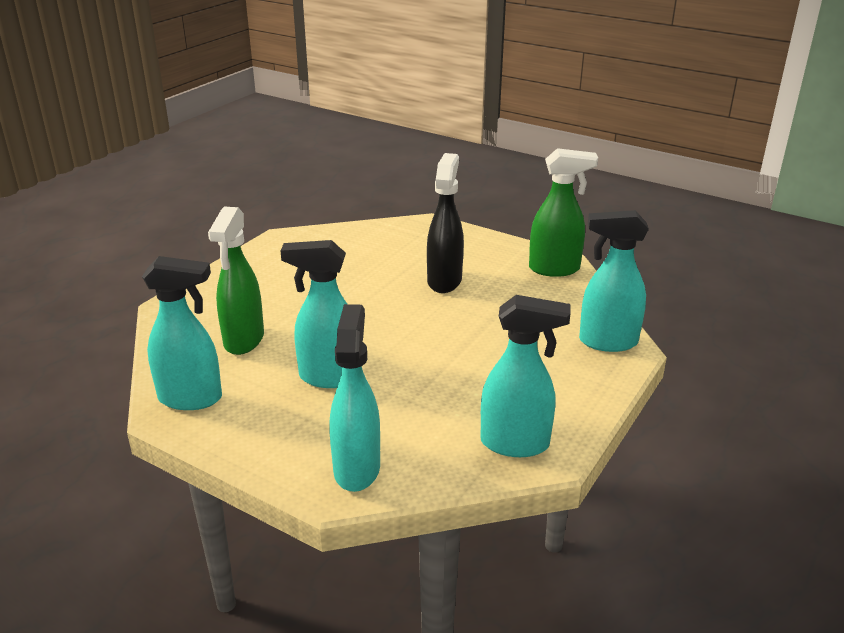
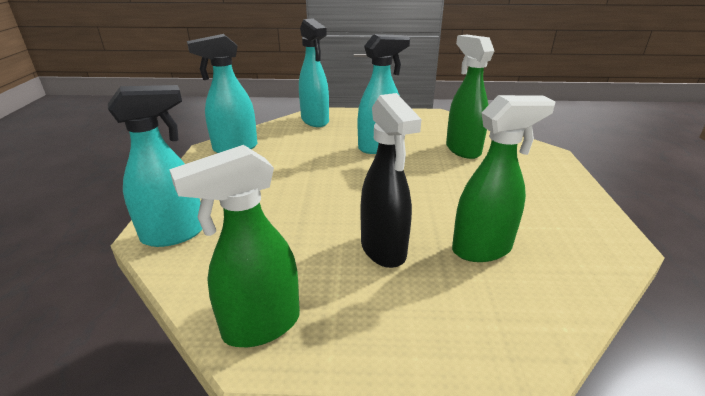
camera: 150 degrees right, 0 degrees up
(191, 398) = (435, 121): turquoise spray bottle -> none
(375, 261) = (482, 249): none -> green spray bottle

